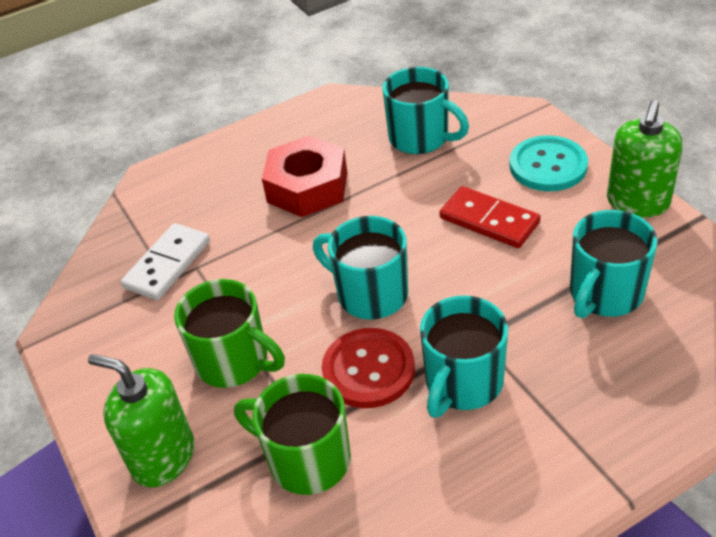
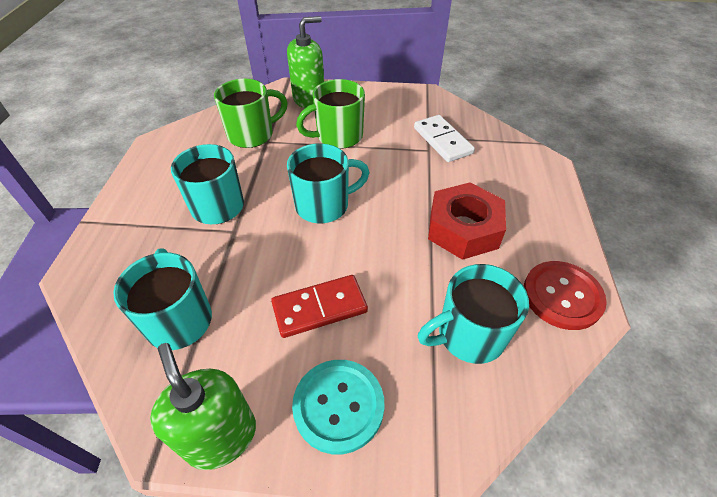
camera: 120 degrees right, 5 degrees up
(368, 370) = (272, 176): red button -> red button (562, 296)

